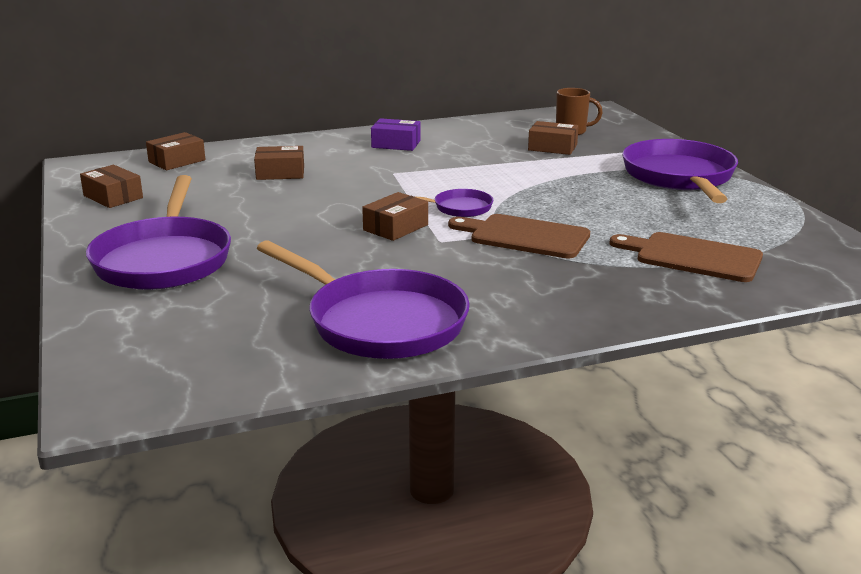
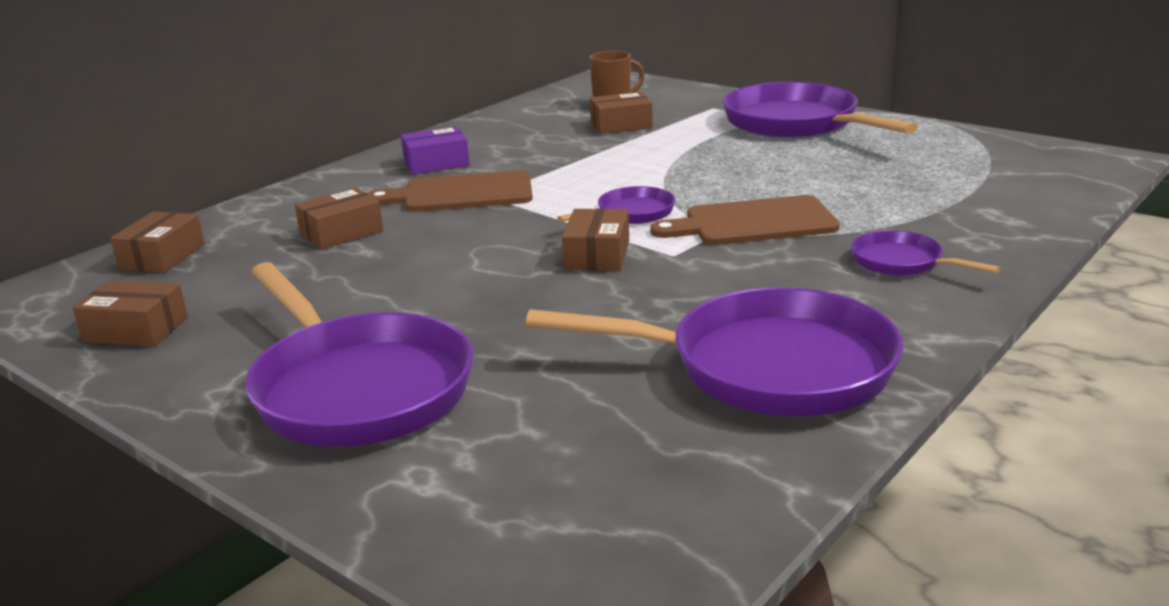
camera: 30 degrees left, 0 degrees up
(576, 291) = (902, 262): none -> purple pan
(692, 257) = (943, 195): brown cutting board -> brown cutting board (461, 194)

